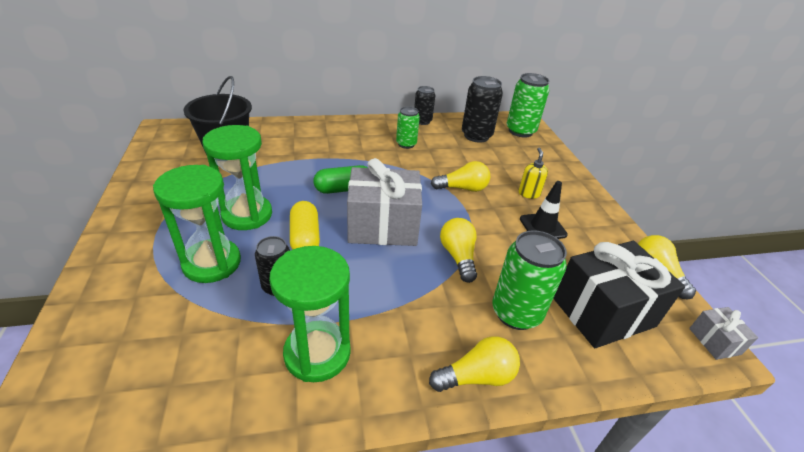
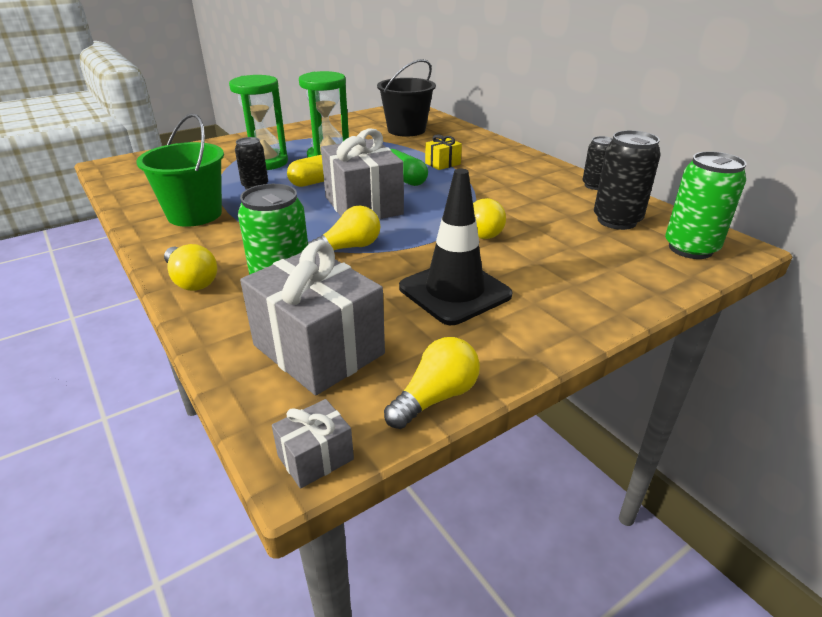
camera: 70 degrees right, 5 degrees down
(317, 353) = (194, 214): green hourglass -> green bucket
(329, 160) = (442, 163): none -> yellow gift
(406, 144) = (526, 187): green can -> none
(529, 193) = (521, 274): yellow soap dispenser -> none
(542, 227) = (454, 291): black traffic cone -> black traffic cone, size x1.64
(603, 312) = (318, 349): black gift -> grey gift

